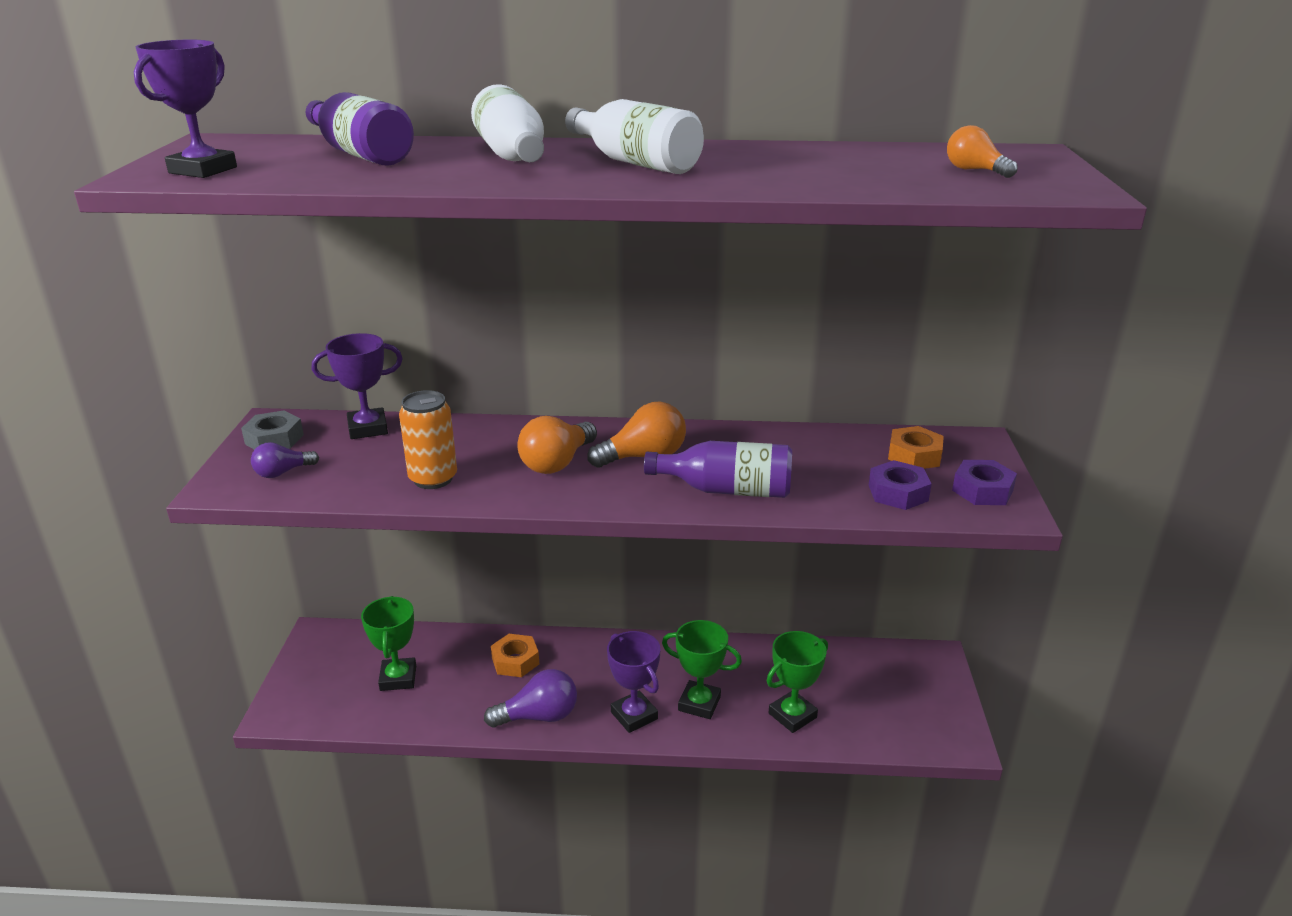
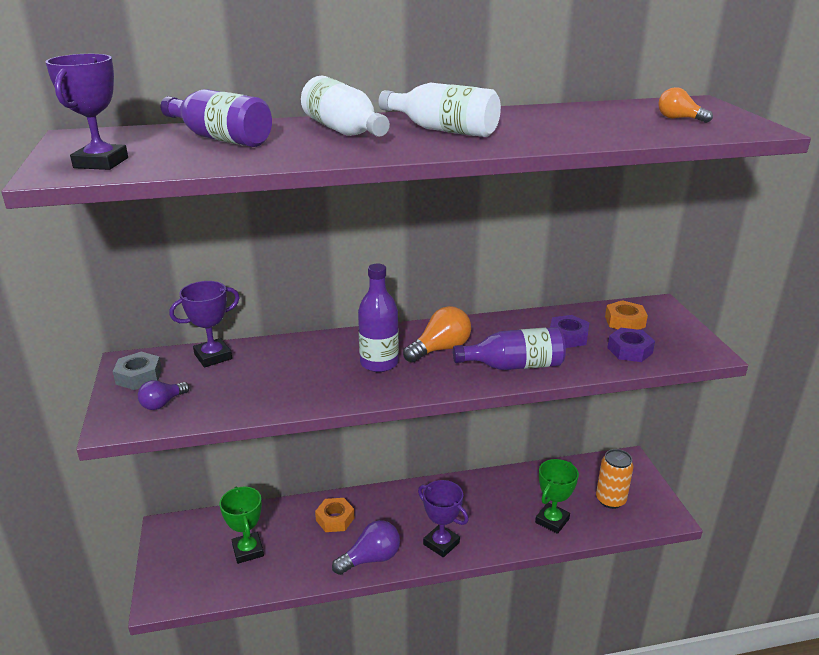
camera: 15 degrees left, 0 degrees up
(433, 479) = (290, 390): orange can -> orange can (610, 500)
(557, 463) = (379, 363): orange light bulb -> purple bottle
(699, 703) = (484, 525): green trophy -> none
(982, 490) = (682, 340): purple nut -> purple nut (568, 337)

